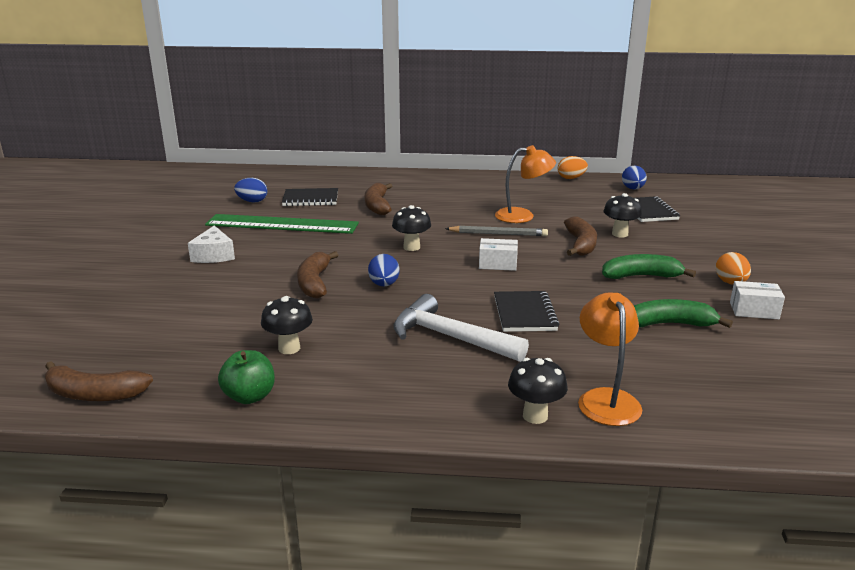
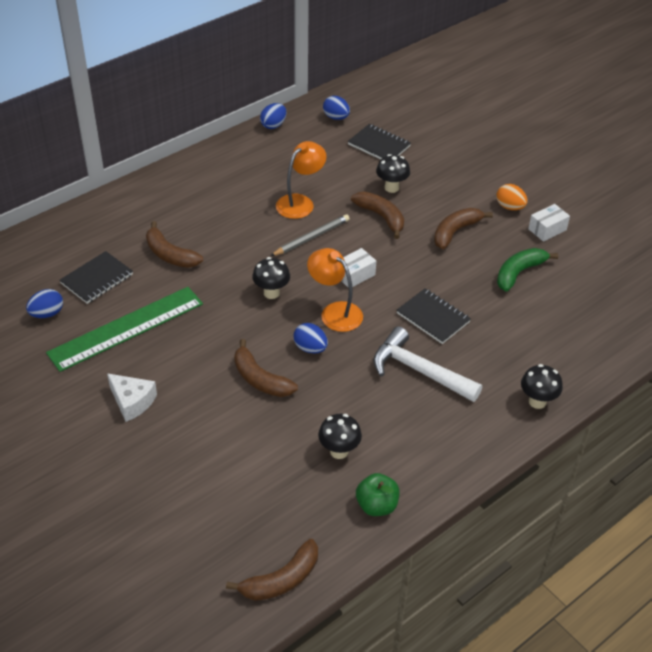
camera: 45 degrees left, 20 degrees up
(450, 337) = (419, 371): white hammer -> white hammer turned 45 degrees clockwise
(571, 178) = (273, 125): orange egg -> blue egg
(606, 399) = (554, 363): orange lamp -> orange lamp (335, 312)
(641, 276) = (455, 232): green banana -> brown banana

